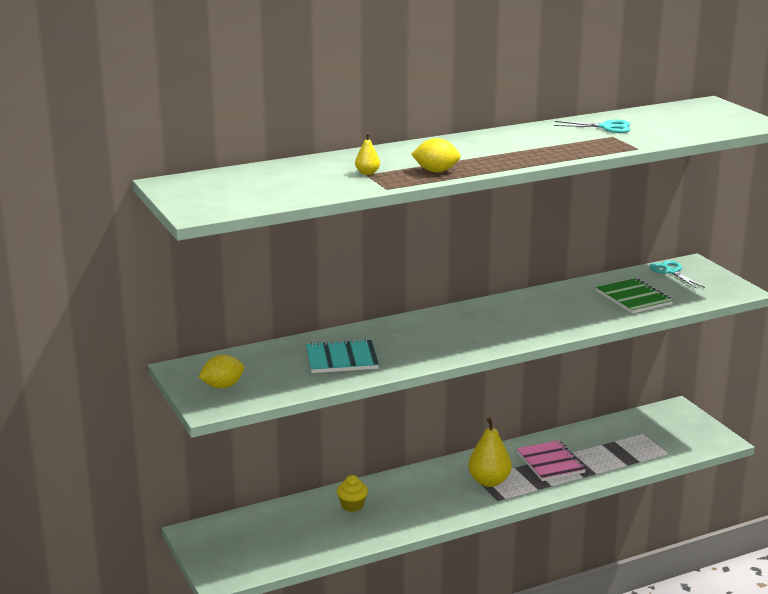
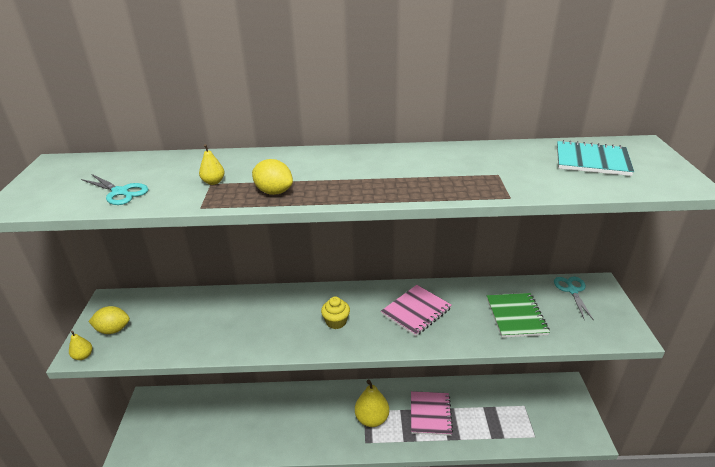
camera: 25 degrees right, 10 degrees up
(217, 409) = (83, 356): none -> yellow pear
(342, 359) = (221, 324): turquoise notebook -> turquoise notebook (592, 160)
(352, 505) = (261, 410): yellow cupcake -> yellow cupcake (336, 322)
(536, 312) = (416, 311): none -> pink notebook
(606, 127) = (502, 161): turquoise scissors -> turquoise scissors (120, 192)

